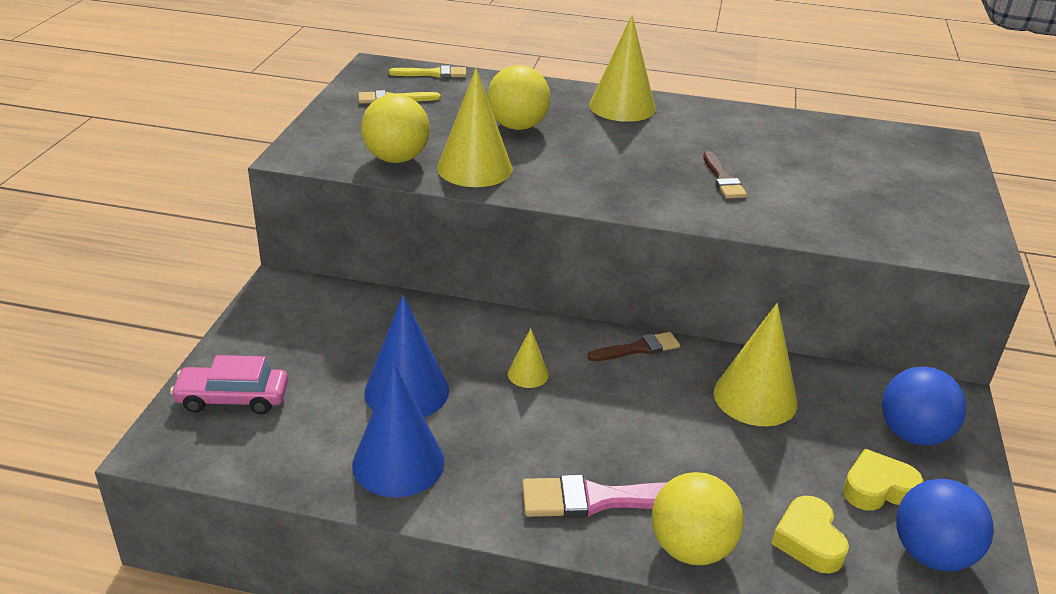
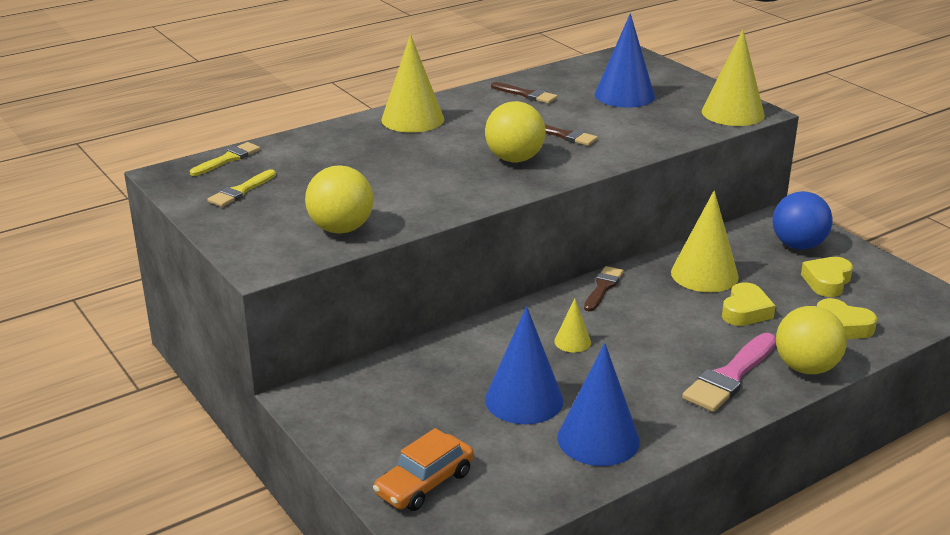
camera: 45 degrees left, 5 degrees down
(233, 398) = (424, 483): pink car -> orange car
(474, 168) = (407, 206): yellow cone -> yellow cone (733, 113)
(517, 126) = (374, 165): yellow ball -> yellow ball (514, 159)
(731, 455) = (745, 311): none -> yellow heart
(763, 131) = (526, 94): none -> brown brush
(861, 174) = (624, 95): none -> blue cone
(931, 554) = (892, 296): blue ball -> none

